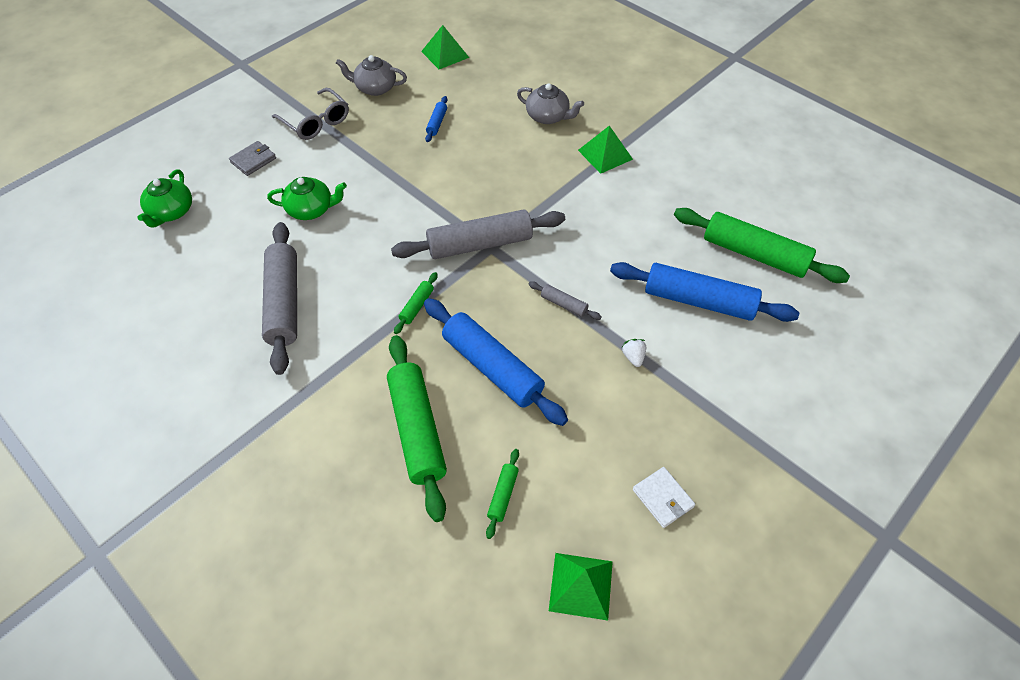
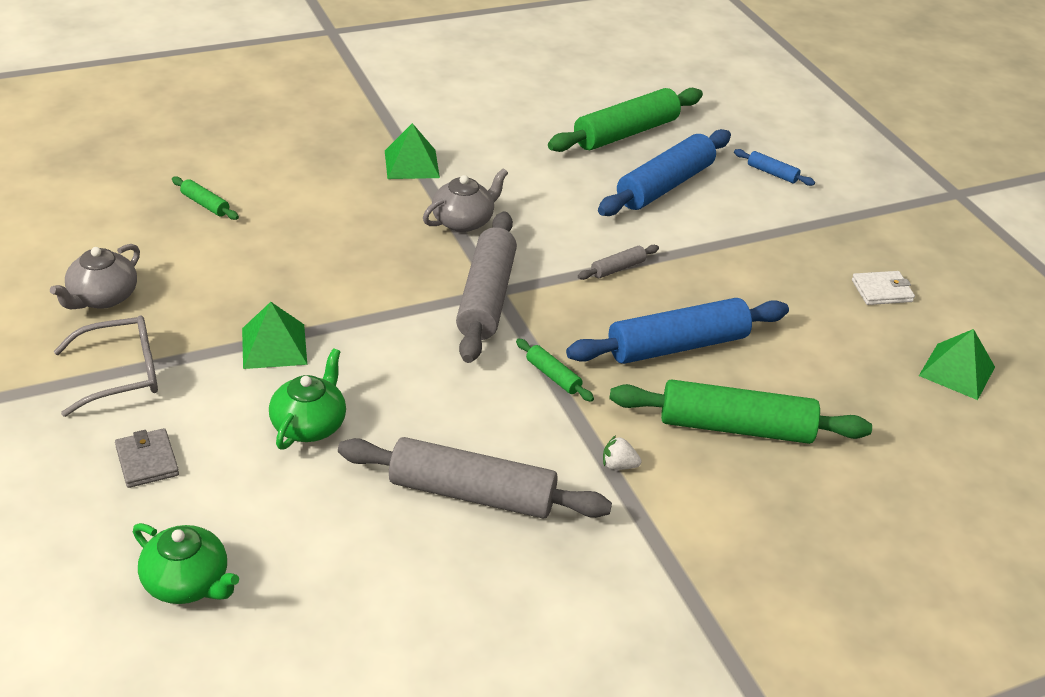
camera: 70 degrees left, 15 degrees down
(437, 123) = (236, 265): blue rolling pin -> blue rolling pin (772, 173)
(445, 54) = (96, 216): green pyramid -> green pyramid (274, 346)
(503, 495) = (843, 389): green rolling pin -> green rolling pin (205, 204)
(548, 116) = (309, 179): grey teapot -> grey teapot (464, 221)
(633, 357) = (713, 249): white strawberry -> white strawberry (618, 465)

